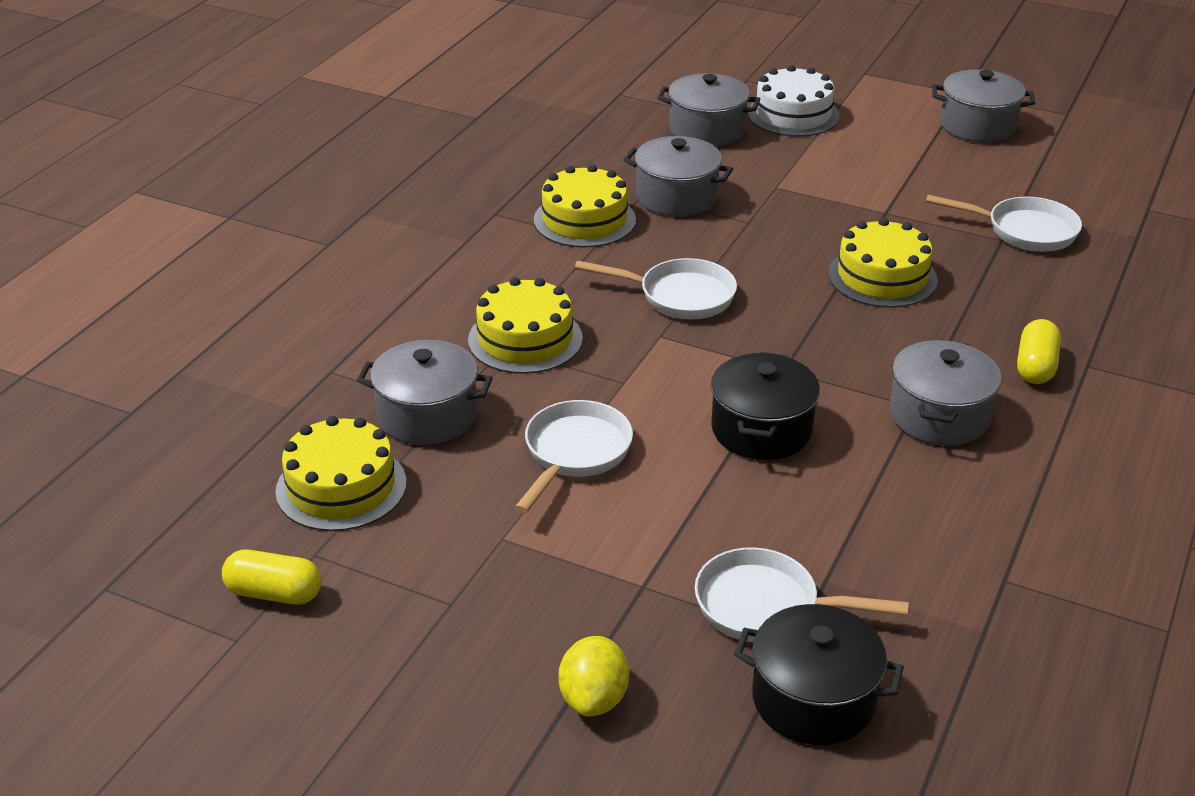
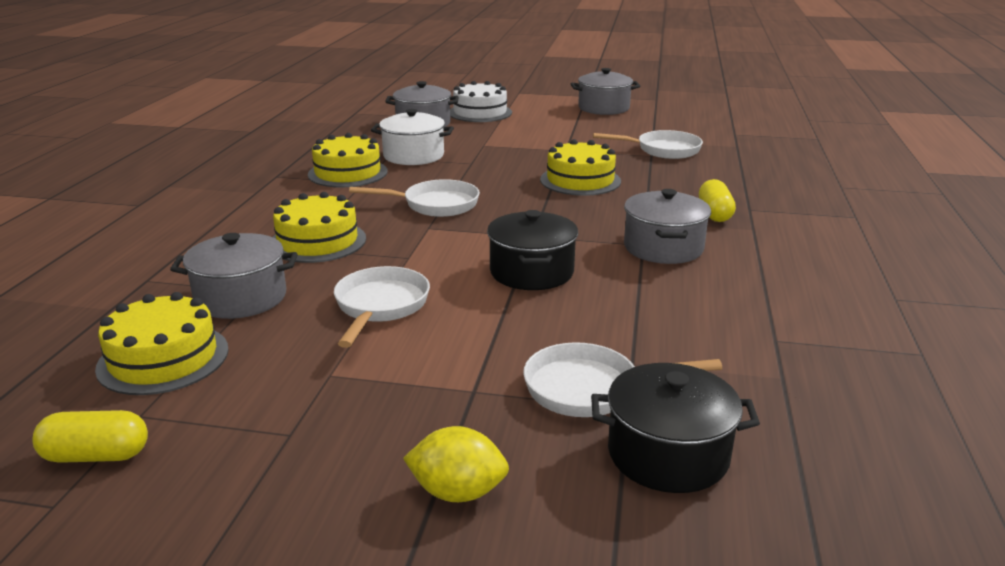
camera: 15 degrees left, 10 degrees down
(594, 699) = (457, 492): yellow lemon -> yellow lemon turned 75 degrees counterclockwise
(676, 197) = (413, 156): grey pot -> white pot

